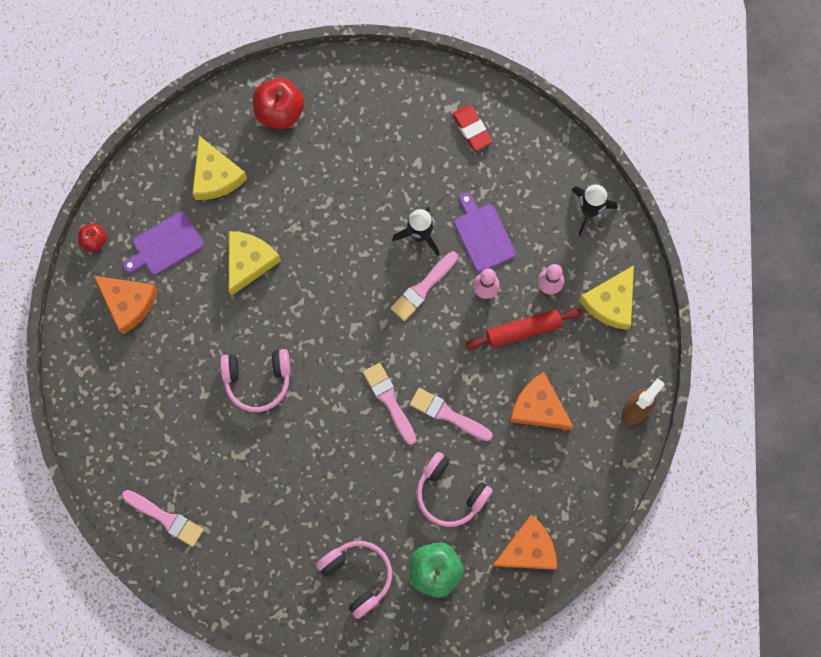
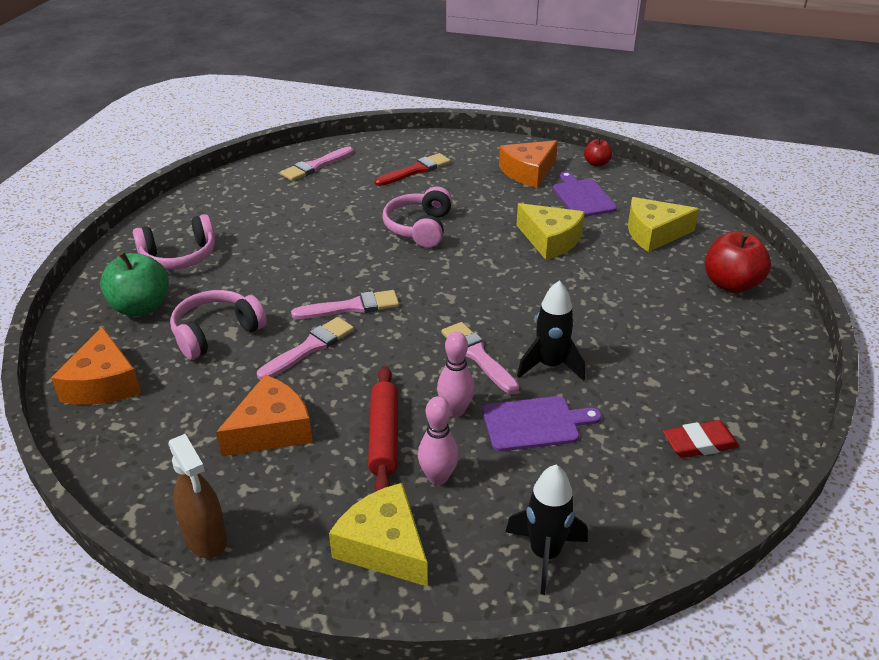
camera: 105 degrees right, 40 degrees down
(151, 414) = (415, 170): none -> red brush

